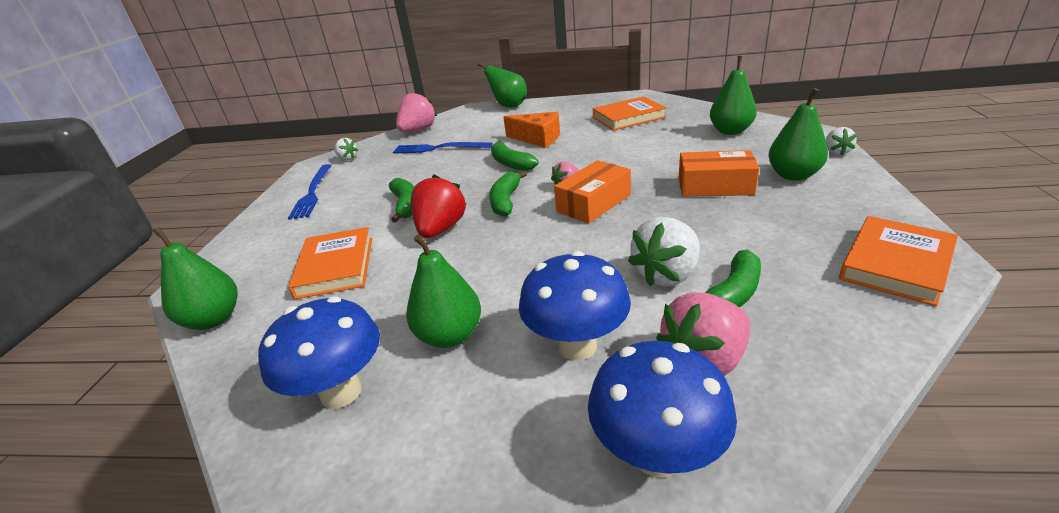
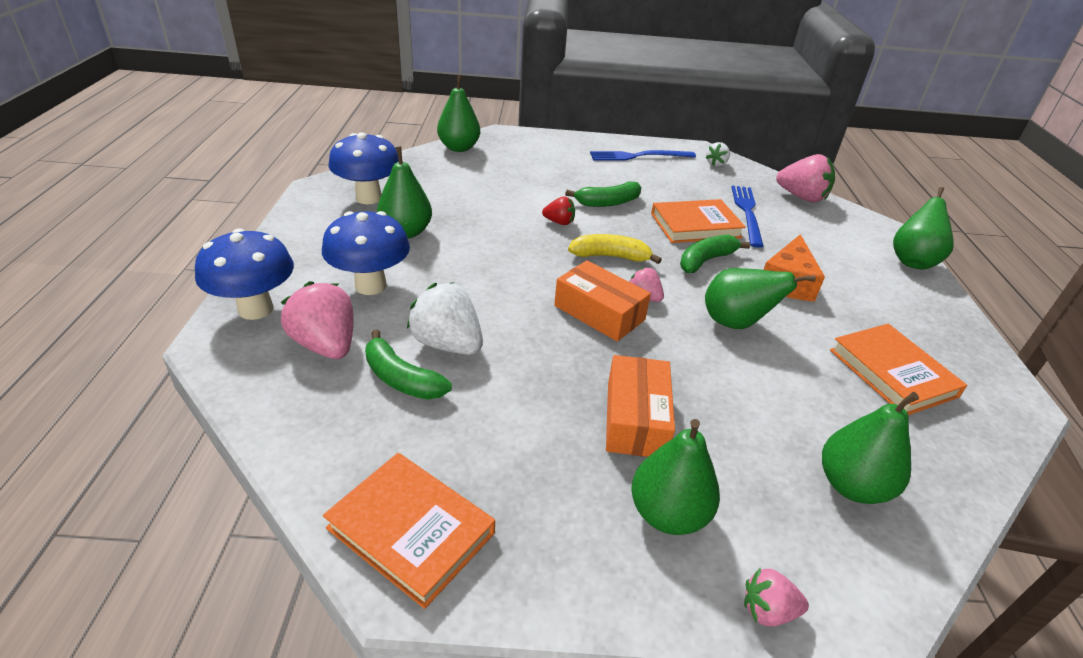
camera: 80 degrees right, 5 degrees up
(336, 267) = (510, 181): orange book -> orange book (695, 226)
(441, 229) = (559, 222): red strawberry -> red strawberry, size x0.55
(506, 201) = (610, 256): green banana -> yellow banana
(592, 155) = (735, 323): none -> green pear
(836, 152) = (767, 610): white strawberry -> pink strawberry

